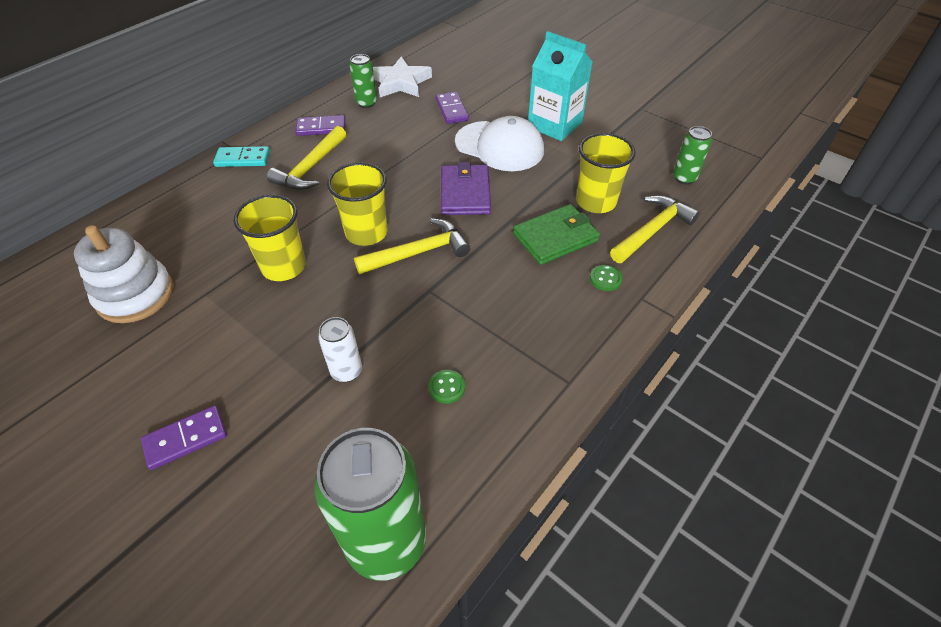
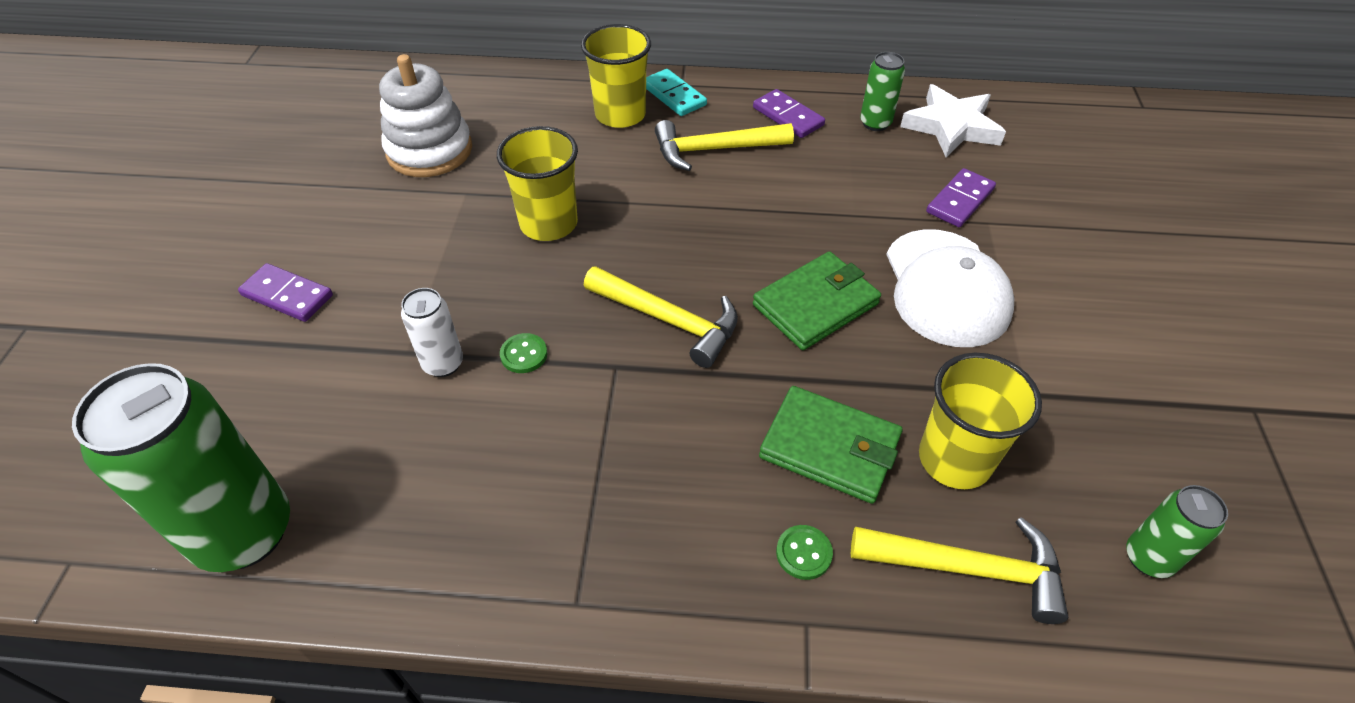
camera: 55 degrees right, 0 degrees up
(366, 232) = (658, 256): yellow cup -> yellow cup (620, 115)
(446, 387) = (480, 469): green button -> green button (524, 354)
(465, 193) = (815, 304): purple wallet -> green wallet
(554, 125) = (1067, 321): turquoise carton -> none

